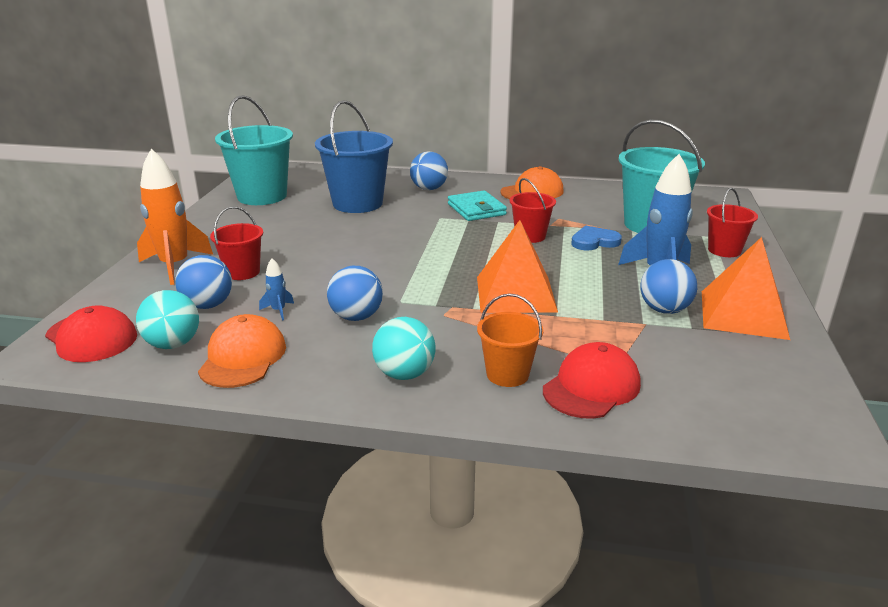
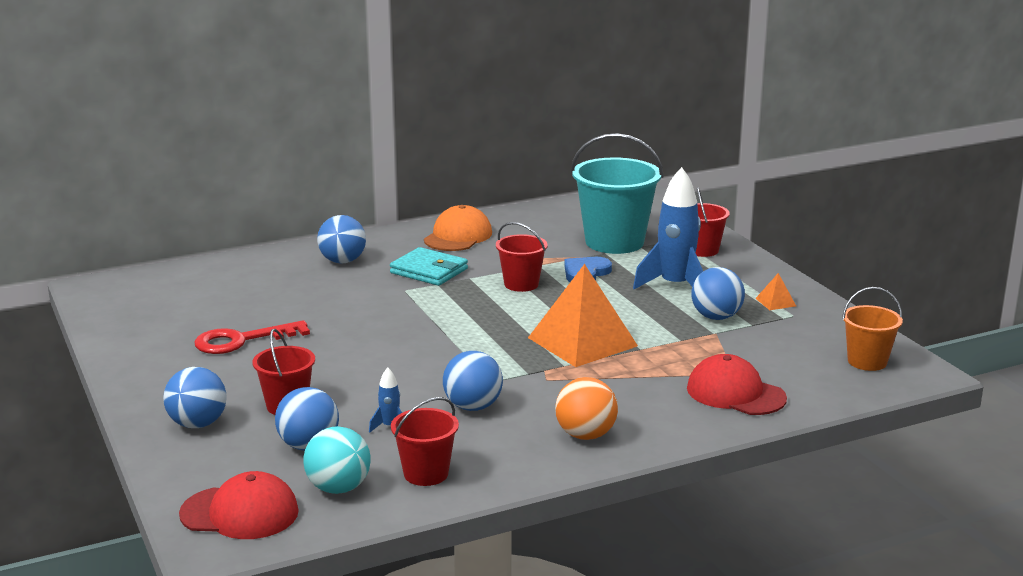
camera: 35 degrees left, 5 degrees down
(175, 266) = (197, 424): orange rocket -> blue ball
(243, 357) = (426, 474): orange cap -> red bucket
(262, 196) = (155, 322): turquoise bucket -> none
(288, 221) = (241, 340): none -> red key
(357, 203) = (288, 299): blue bucket -> none
(404, 374) = (585, 435): turquoise ball -> orange ball
(507, 374) = (664, 406): orange bucket -> orange bucket (867, 361)
(591, 387) = (735, 393): red cap -> red cap turned 60 degrees counterclockwise
(743, 314) = (775, 302): orange pyramid -> orange pyramid, size x0.40

